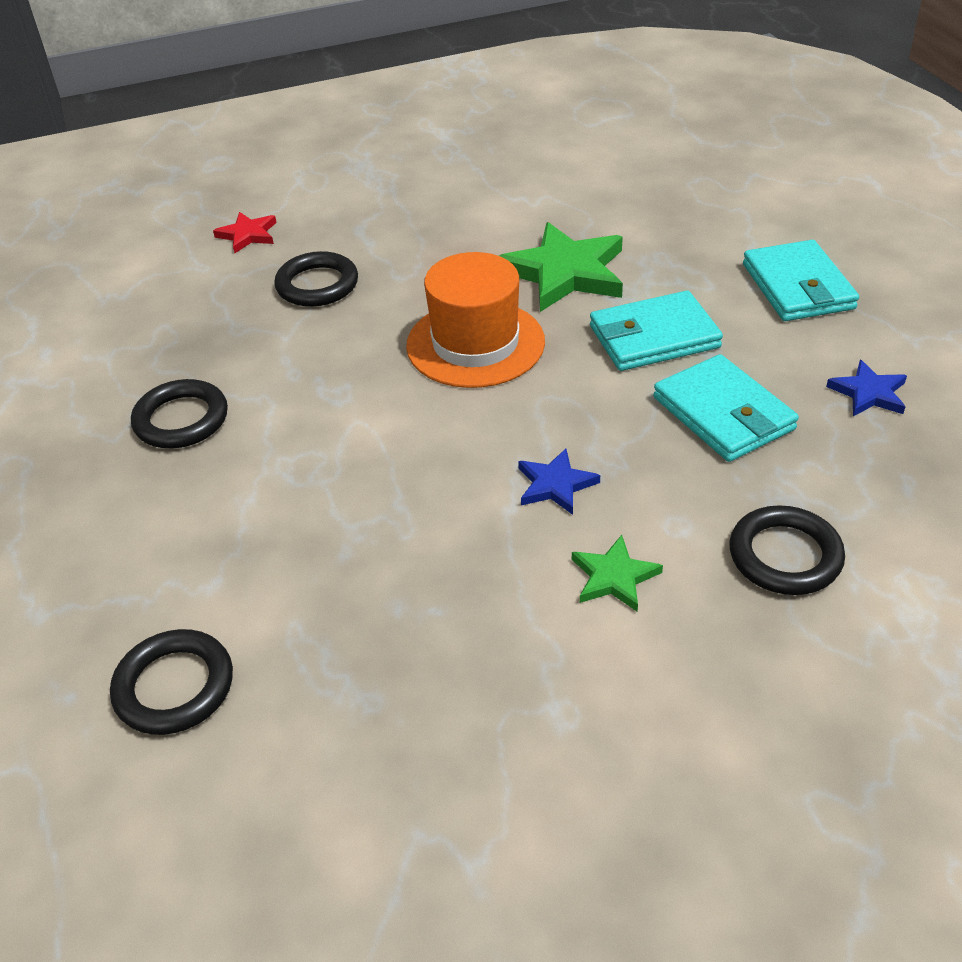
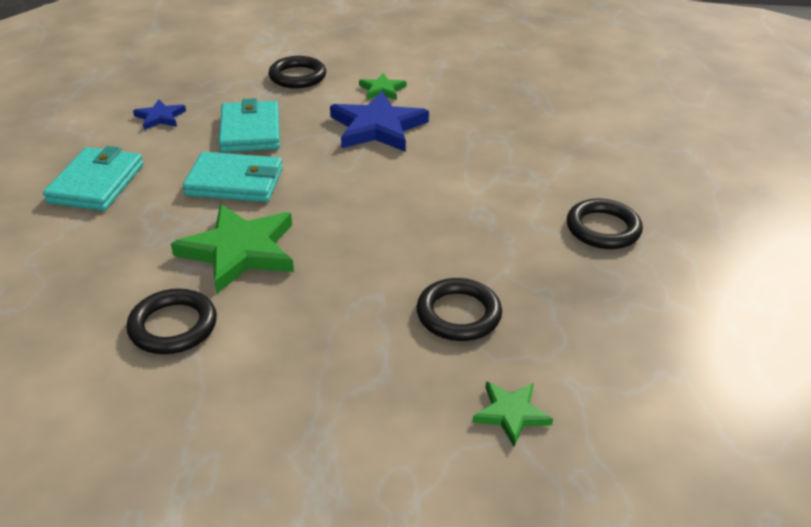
camera: 160 degrees left, 5 degrees down
(174, 687) = (612, 108): black ring -> black ring (173, 326)
(248, 235) = (511, 414): red star -> green star
(475, 343) = (359, 216): orange hat -> none
(555, 485) = (377, 127): blue star -> blue star, size x1.95

